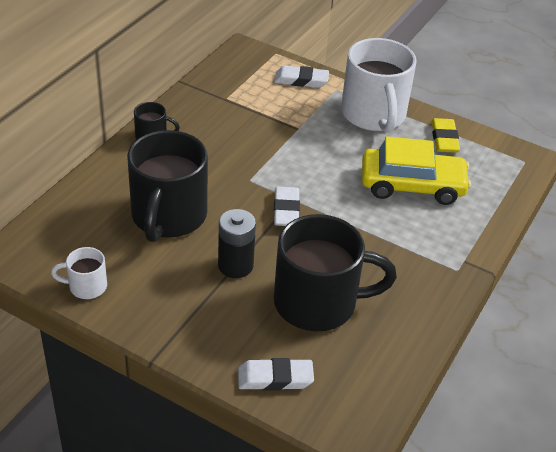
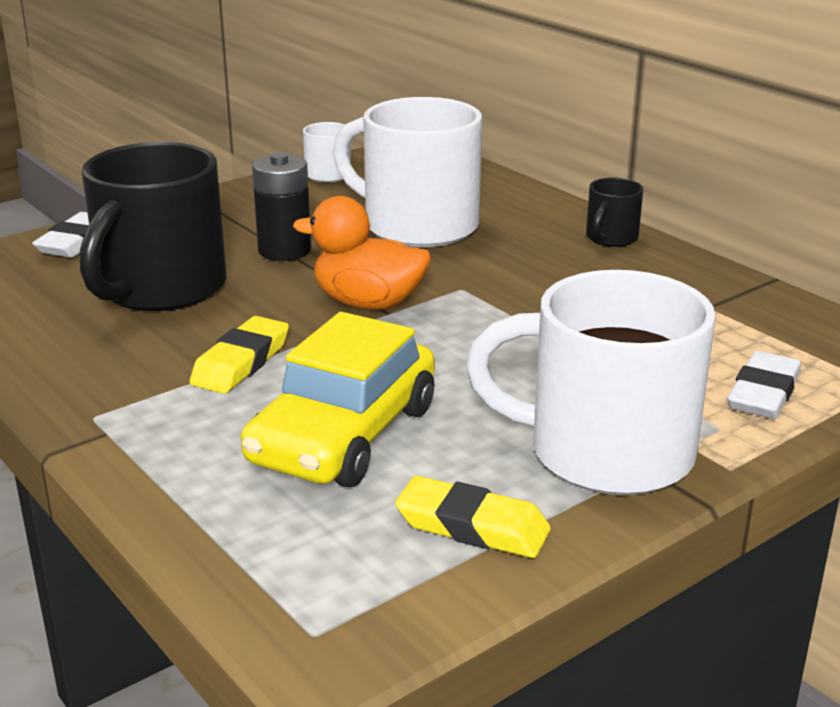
camera: 115 degrees right, 15 degrees down
(168, 216) = (417, 226): black mug -> white mug
(286, 210) = (368, 303): white eraser -> orange duck
(376, 237) = (241, 362): none -> yellow eraser

